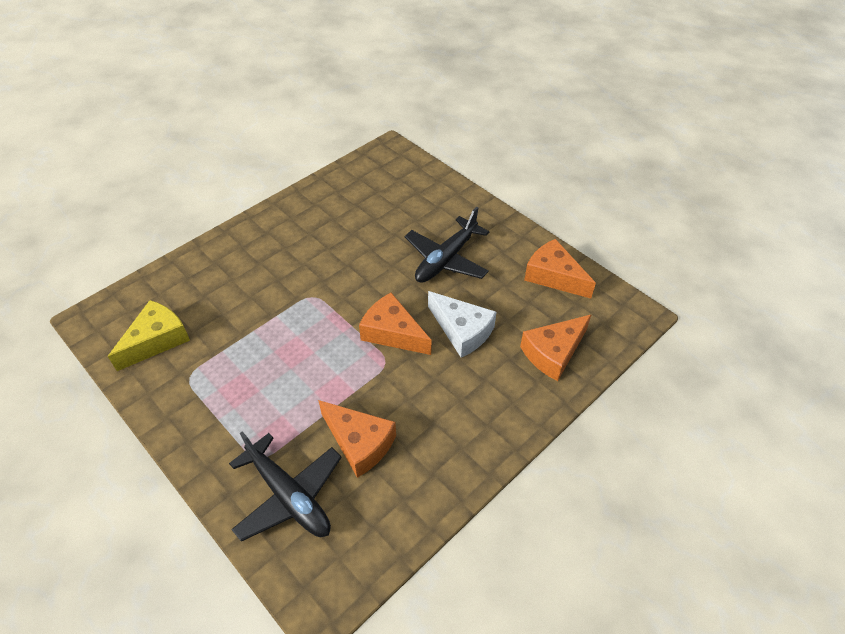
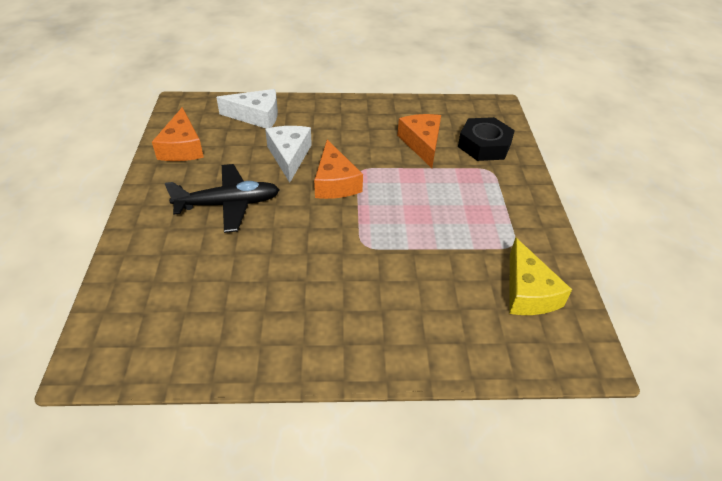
camera: 140 degrees left, 5 degrees down
(157, 340) = (528, 292): yellow cheese -> yellow cheese turned 90 degrees counterclockwise
(289, 496) = (484, 145): black plane -> black nut
(553, 353) = (256, 116): orange cheese -> white cheese

